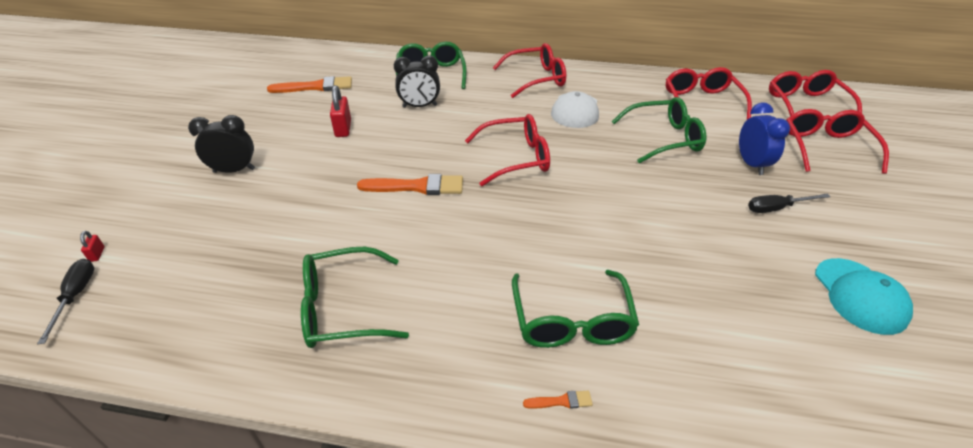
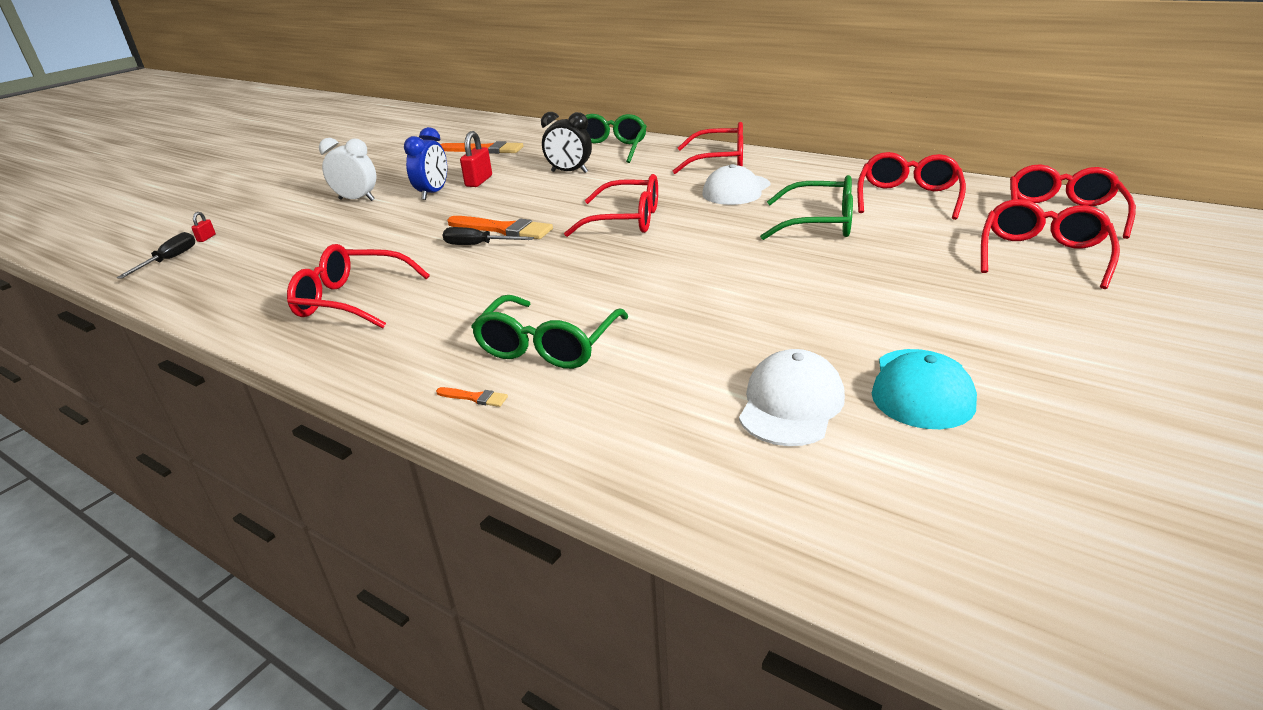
camera: 25 degrees right, 10 degrees down
(234, 170) = (357, 200): black clock -> white clock
(342, 308) = (351, 300): green glasses -> red glasses
(751, 164) = (911, 257): blue clock -> blue clock (433, 193)
(777, 208) = (899, 299): black screwdriver -> black screwdriver (478, 245)
(796, 335) = (791, 404): none -> white cap

